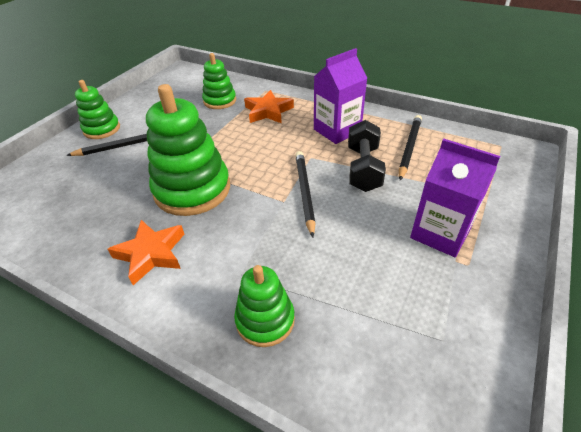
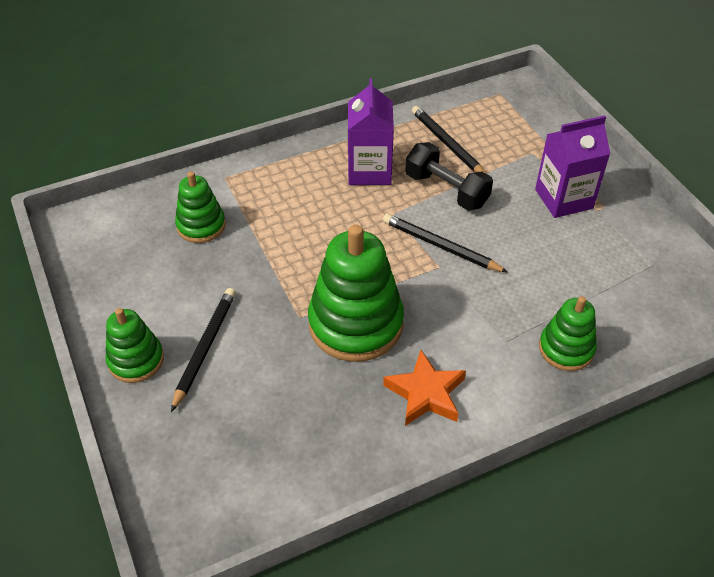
camera: 55 degrees left, 5 degrees up
(268, 111) = (274, 199): orange star -> none

